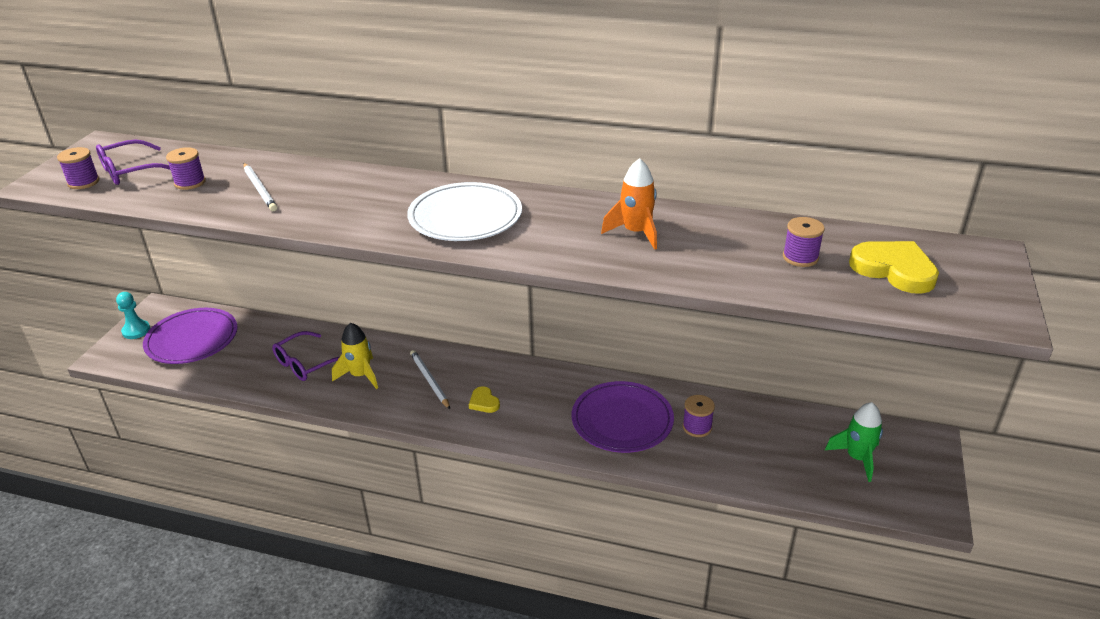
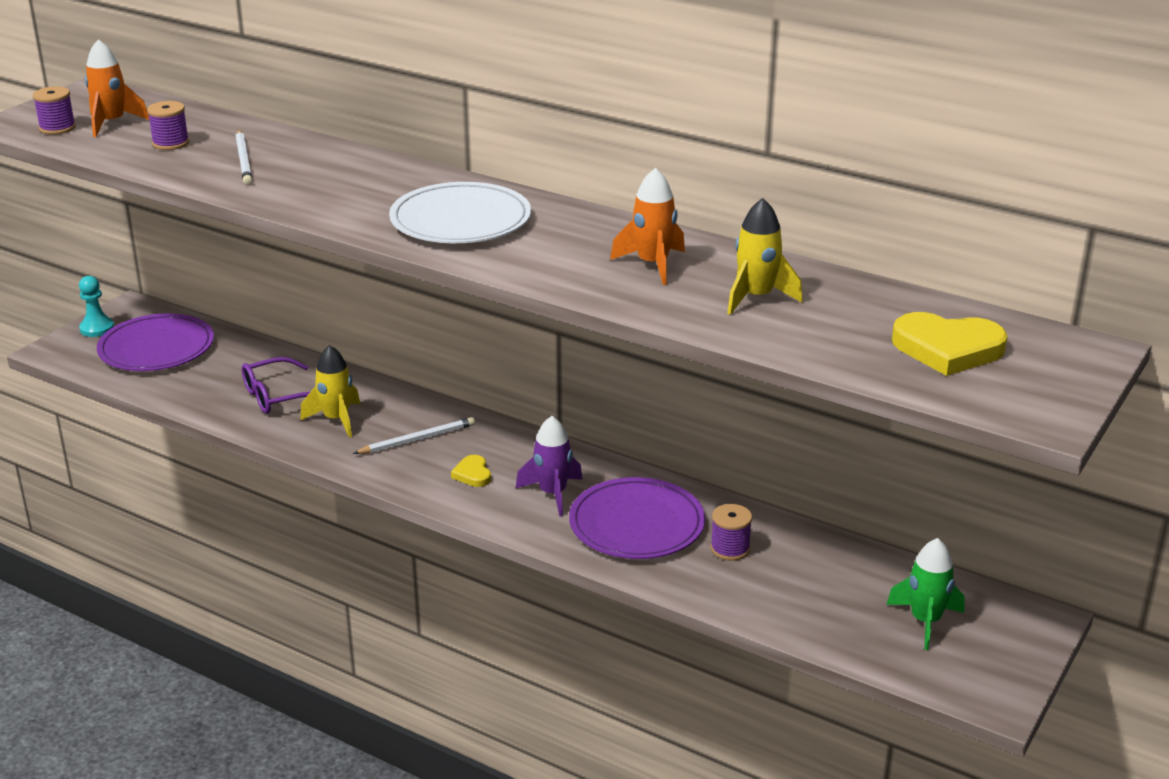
camera: 15 degrees right, 5 degrees down
(130, 171) = (112, 123): purple glasses -> orange rocket
(429, 380) = (417, 439): white pencil -> white pencil turned 75 degrees clockwise
(550, 407) = (552, 494): none -> purple rocket
(730, 249) = (756, 297): none -> yellow rocket
(800, 257) = (838, 319): purple spool -> none
(894, 270) = (947, 349): yellow heart -> yellow heart turned 135 degrees clockwise

